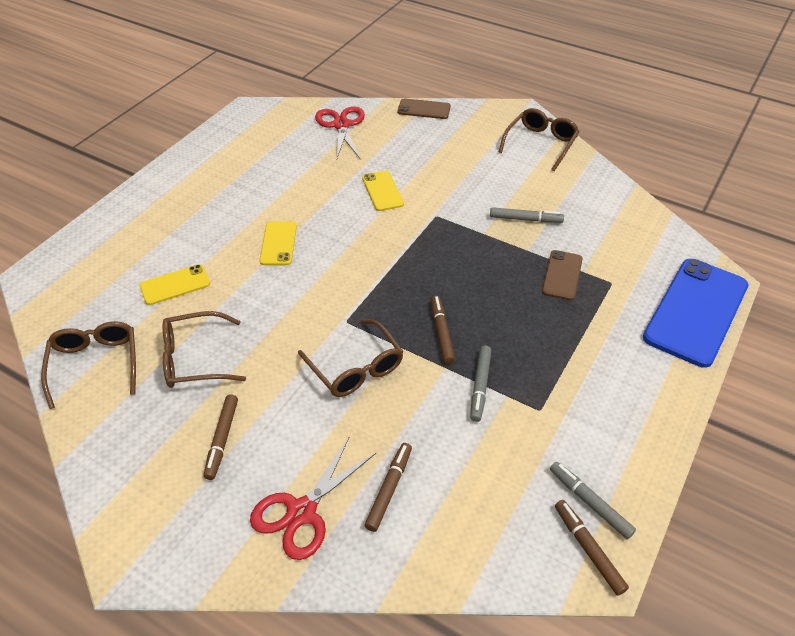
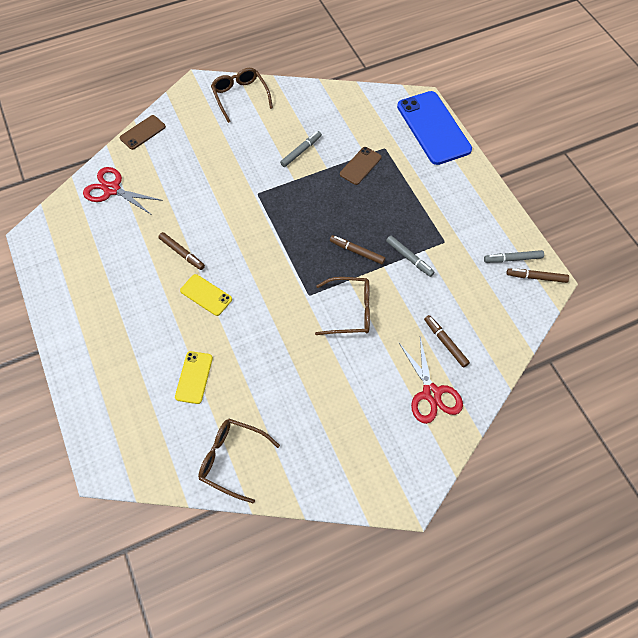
camera: 55 degrees left, 15 degrees up
(195, 359) = (274, 396): brown glasses -> none
(222, 439) = (352, 410): brown marker -> brown marker (182, 253)
(382, 191) = (207, 207): yellow phone -> none
(562, 275) = (360, 166): brown phone -> brown phone turned 75 degrees clockwise

